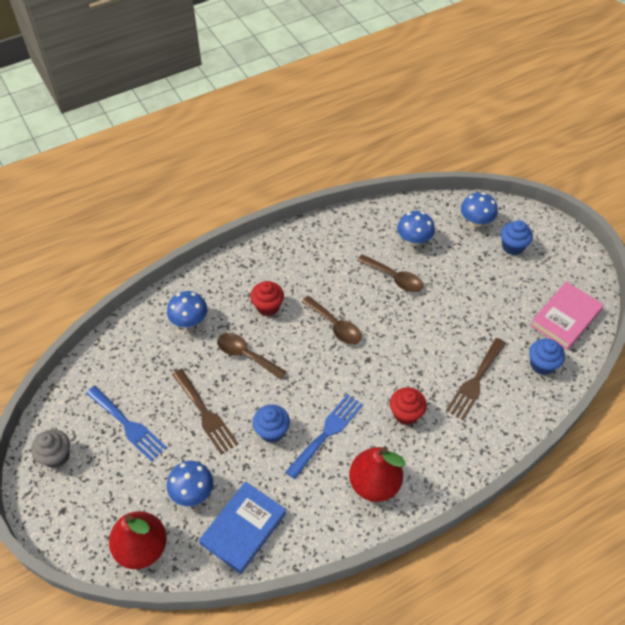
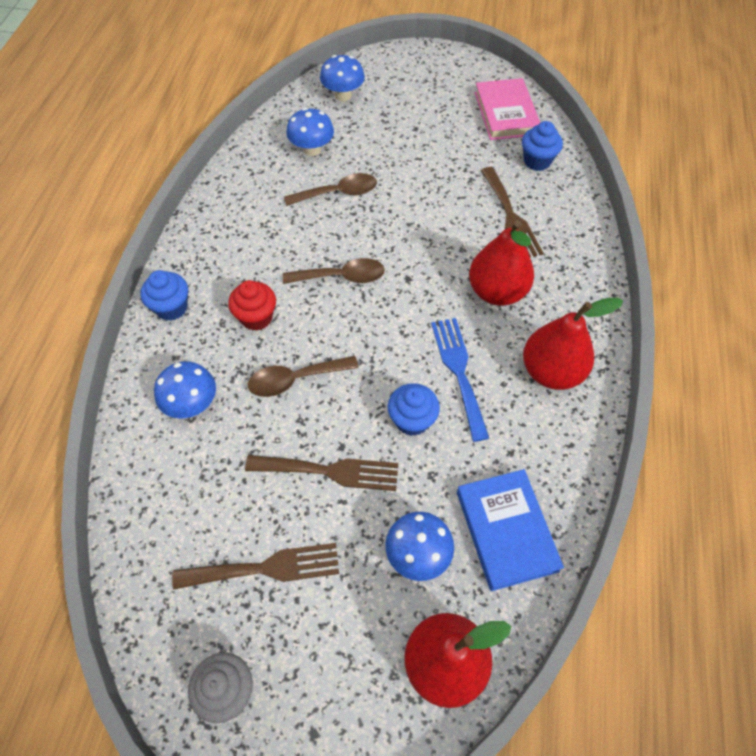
camera: 50 degrees left, 5 degrees up
(128, 425) = (265, 568): blue fork -> brown fork
(406, 414) = (497, 292): red cupcake -> red pear
(512, 246) = (397, 92): blue cupcake -> blue cupcake (172, 308)

